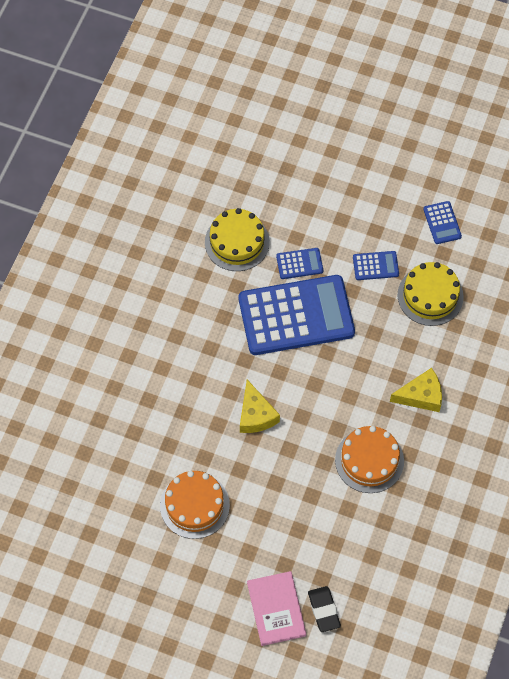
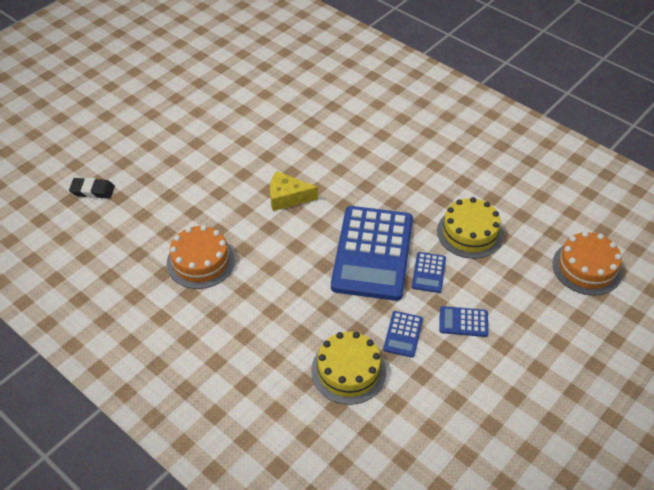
camera: 110 degrees right, 15 degrees down
(194, 505) = (229, 140): orange cake -> orange cake (586, 268)
(276, 609) = (114, 163): pink book -> none
(421, 396) = (242, 323): yellow cheese -> none
(442, 223) = (435, 416): blue calculator -> blue calculator (463, 322)

